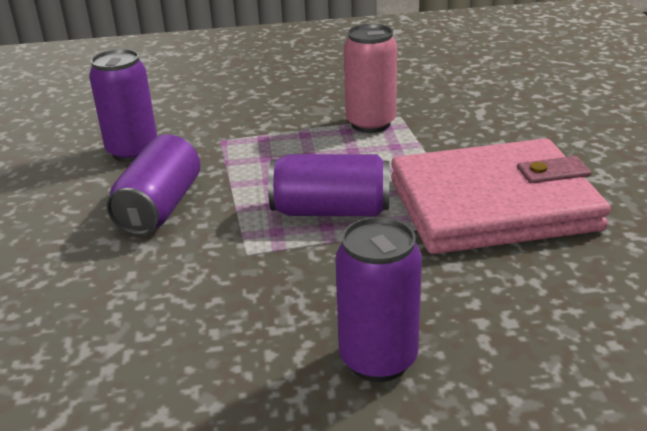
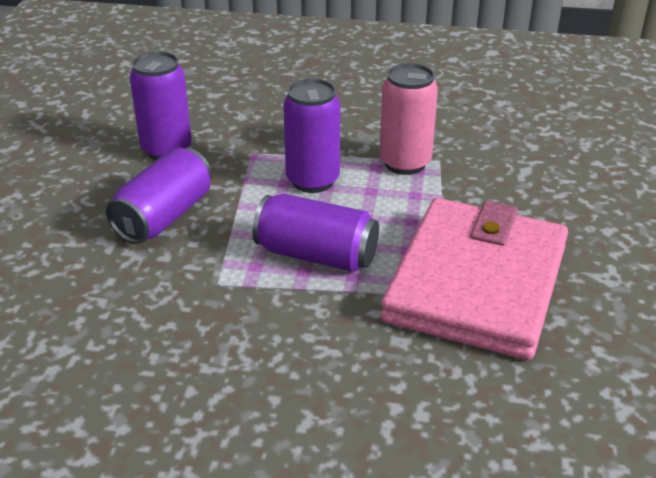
camera: 15 degrees right, 5 degrees up
(378, 359) = (280, 421): purple can -> purple can (312, 180)
(492, 204) = (476, 283): pink wallet -> pink wallet turned 75 degrees counterclockwise

